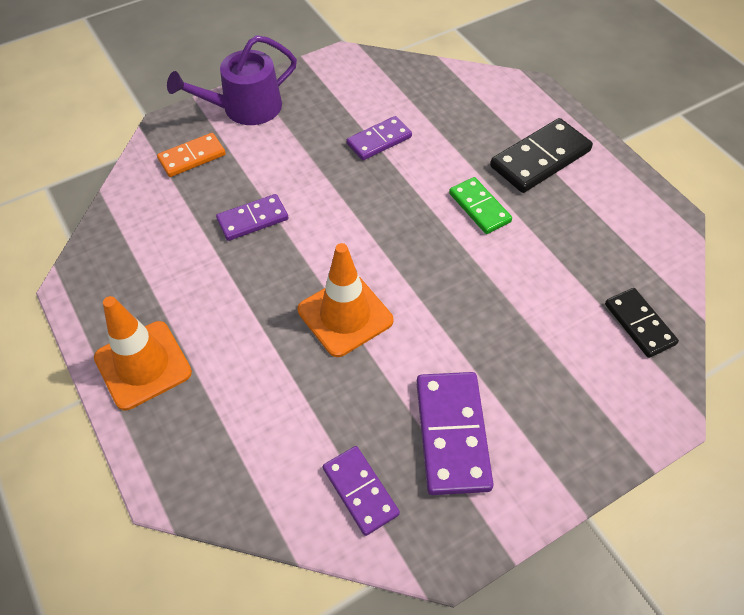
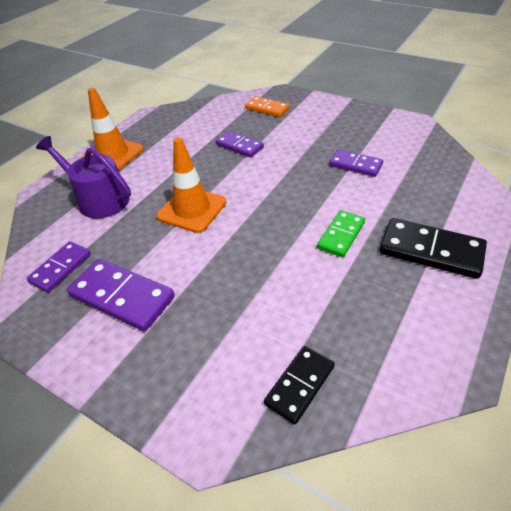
camera: 65 degrees right, 10 degrees down
(245, 108) = (324, 108): purple watering can -> purple watering can (98, 199)
(452, 434) = (122, 297): purple domino -> purple domino turned 60 degrees clockwise

